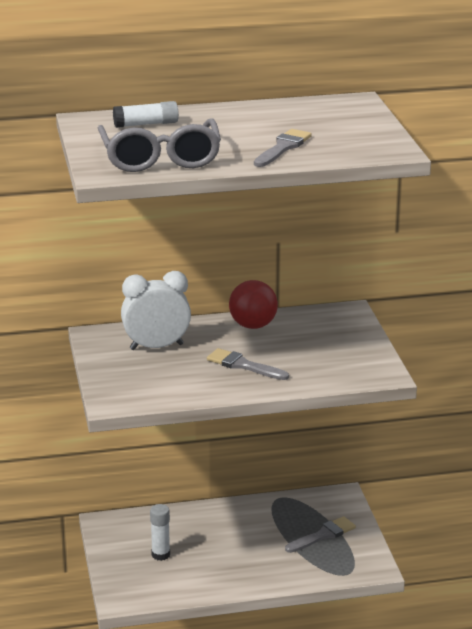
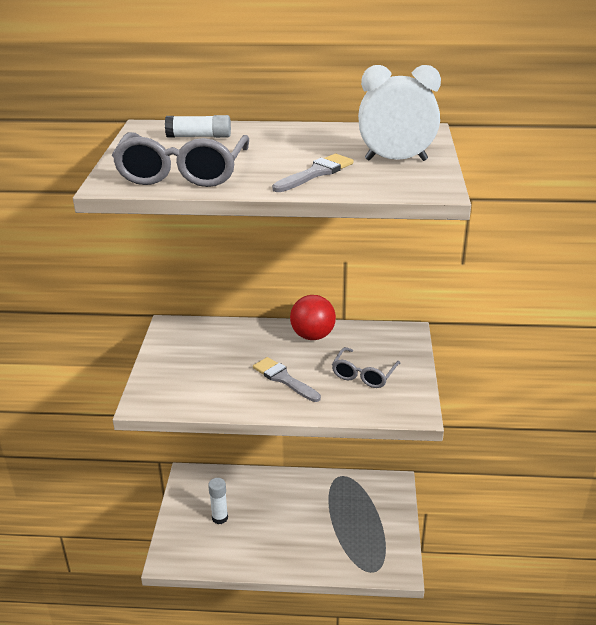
camera: 15 degrees right, 5 degrees up
(156, 347) = (216, 346): white clock -> white clock (396, 160)
(321, 352) = (363, 374): none -> grey glasses
(323, 535) = (365, 523): grey brush -> none

